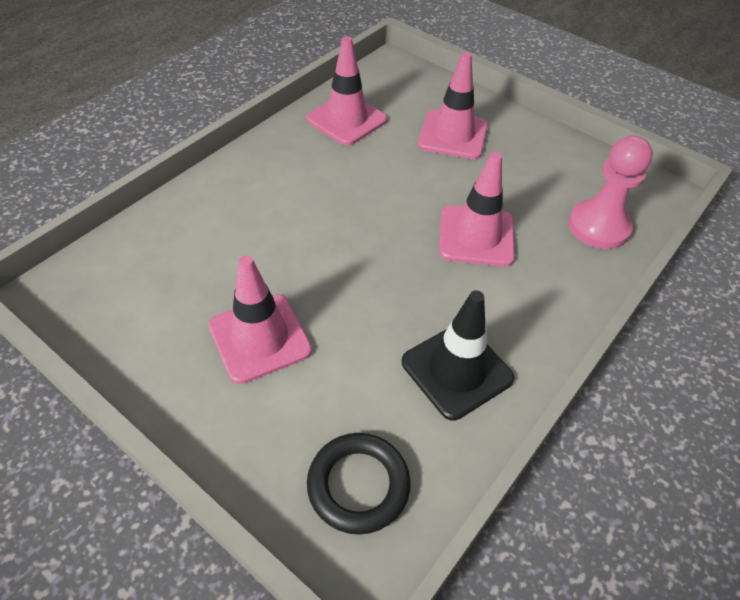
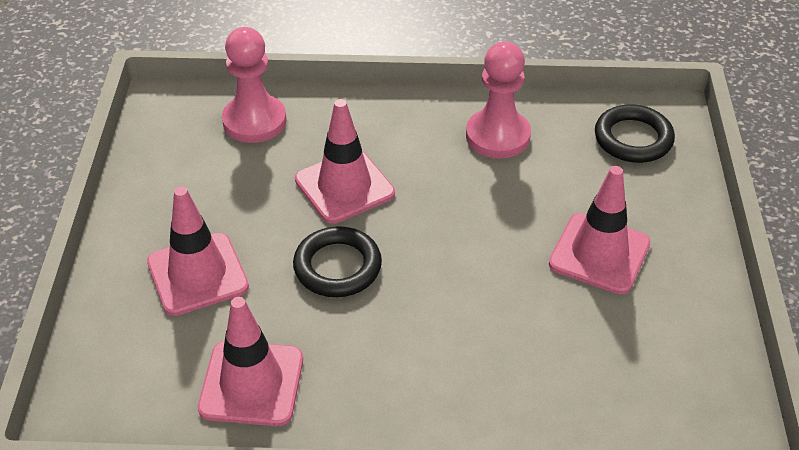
camera: 125 degrees left, 5 degrees down
(399, 192) = (337, 267): none -> black ring
(457, 370) = (497, 136): black traffic cone -> pink pawn

